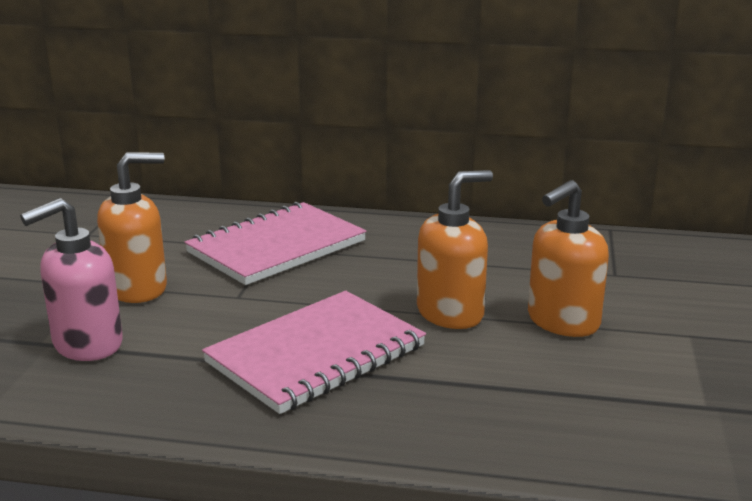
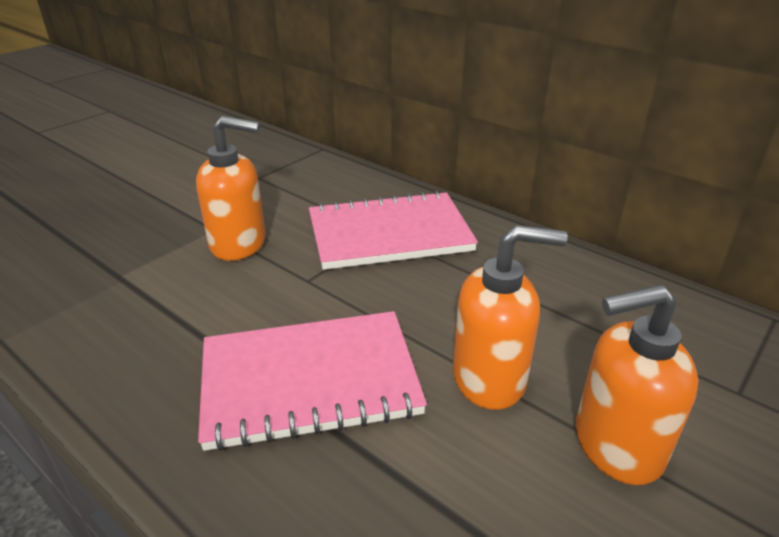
camera: 30 degrees right, 10 degrees up
(87, 344) = (145, 291): pink soap dispenser -> none

